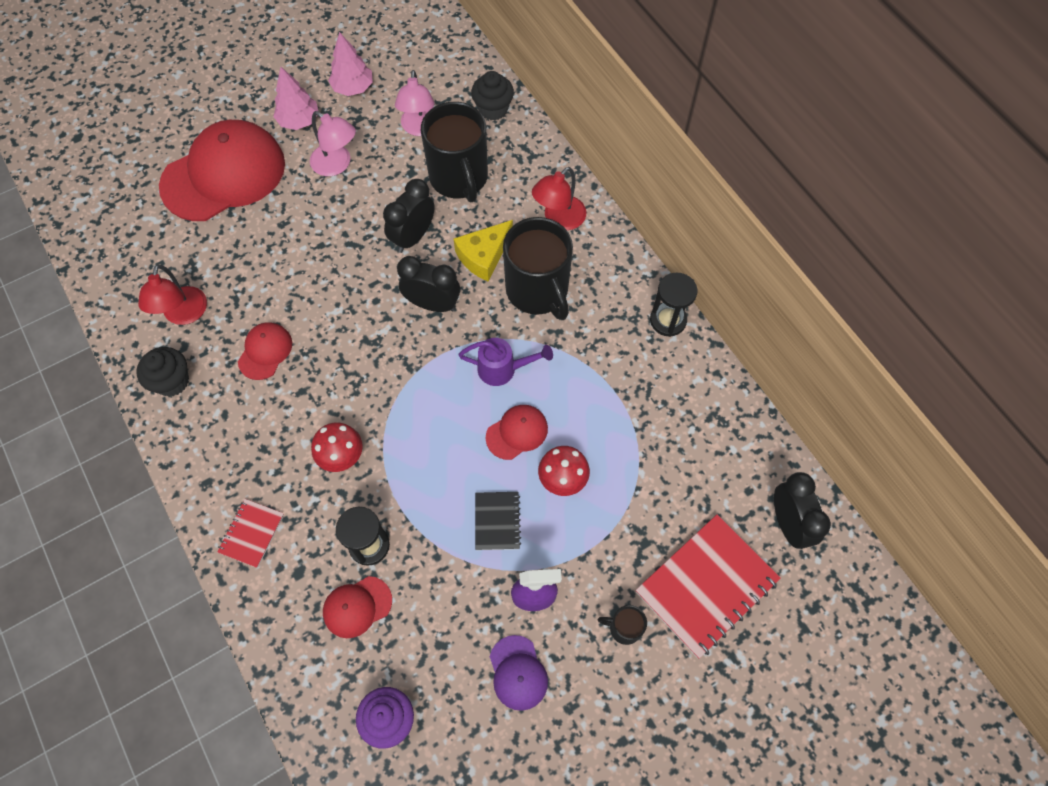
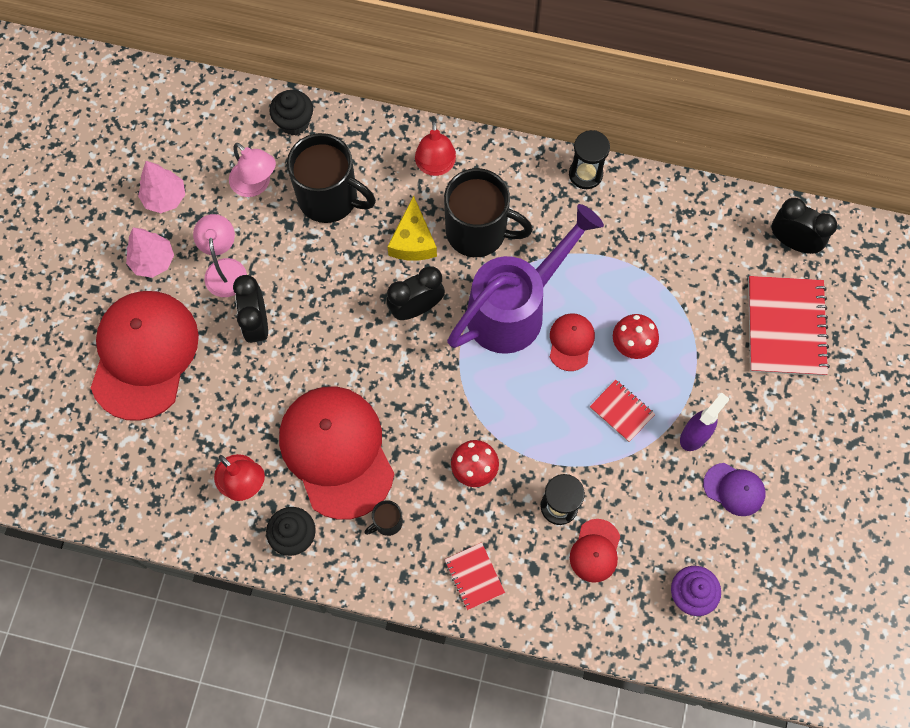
camera: 45 degrees left, 5 degrees up
(265, 351) = (336, 451): red cap -> red cap, size x2.22
(337, 165) = (225, 269): pink lamp -> pink lamp turned 90 degrees counterclockwise
(413, 237) = (346, 272): black clock -> black clock (257, 324)
(497, 521) = (621, 411): black notebook -> red notebook
(503, 369) = (515, 308): purple watering can -> purple watering can, size x2.16
(624, 628) = (765, 400): black mug -> black mug (387, 522)

